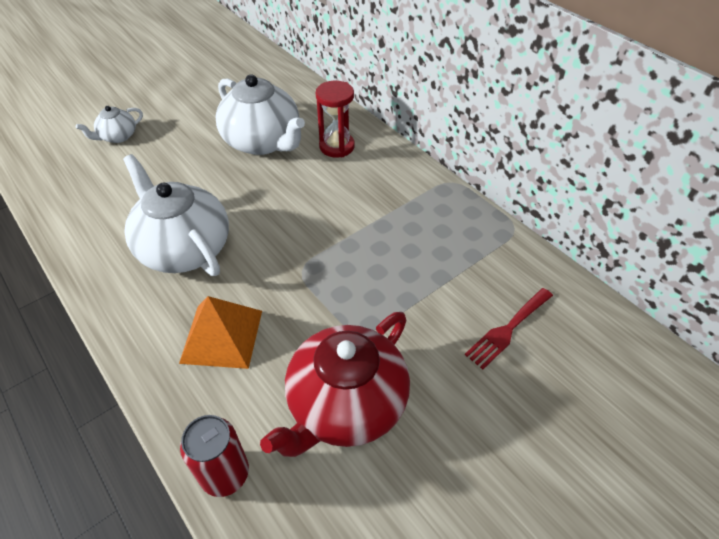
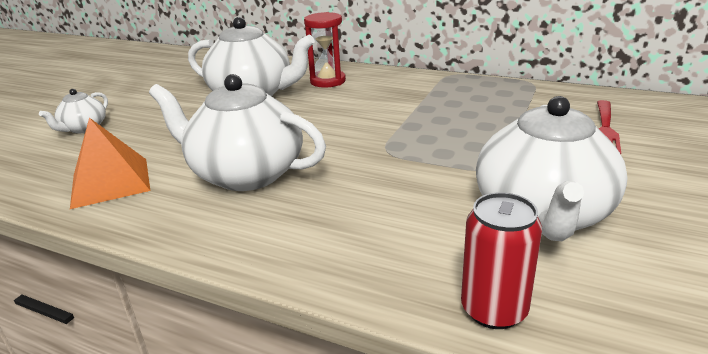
camera: 25 degrees left, 20 degrees down
(222, 336) = (360, 215): orange pyramid -> orange pyramid (110, 182)
(345, 404) = (542, 214): red teapot -> white teapot

